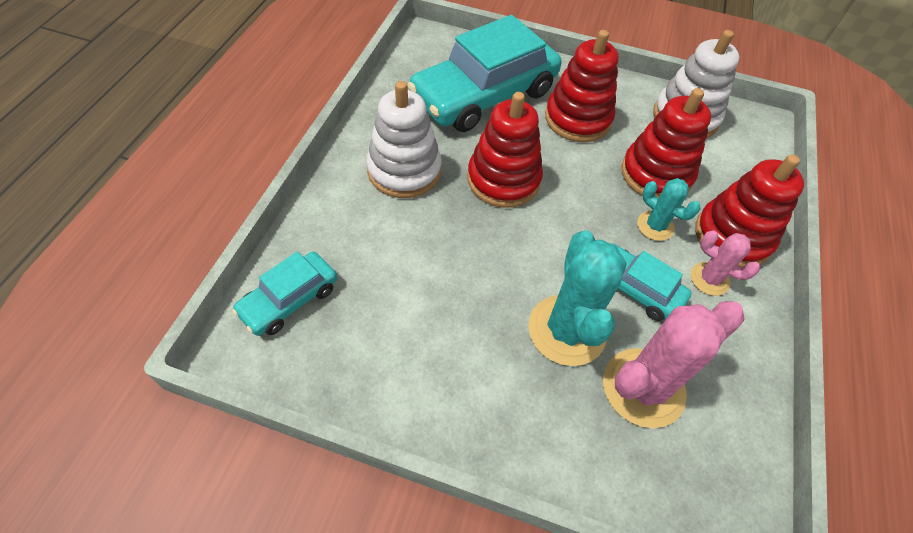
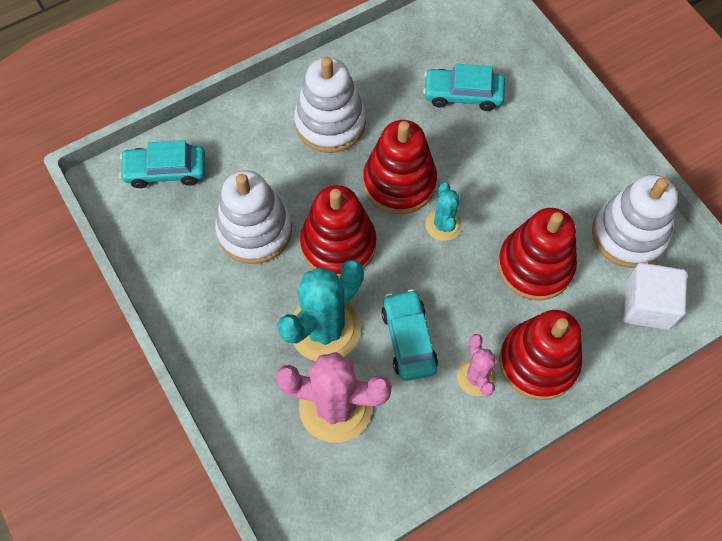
camera: 45 degrees right, 10 degrees up
(425, 294) = (254, 230): none -> white stacking toy
(484, 95) = (463, 94): turquoise car -> turquoise car, size x0.50
(577, 119) = (522, 170): red stacking toy -> red stacking toy (338, 244)
(655, 226) = (481, 306): turquoise cactus -> turquoise cactus (443, 225)
(746, 152) = (647, 305): none -> white cube

